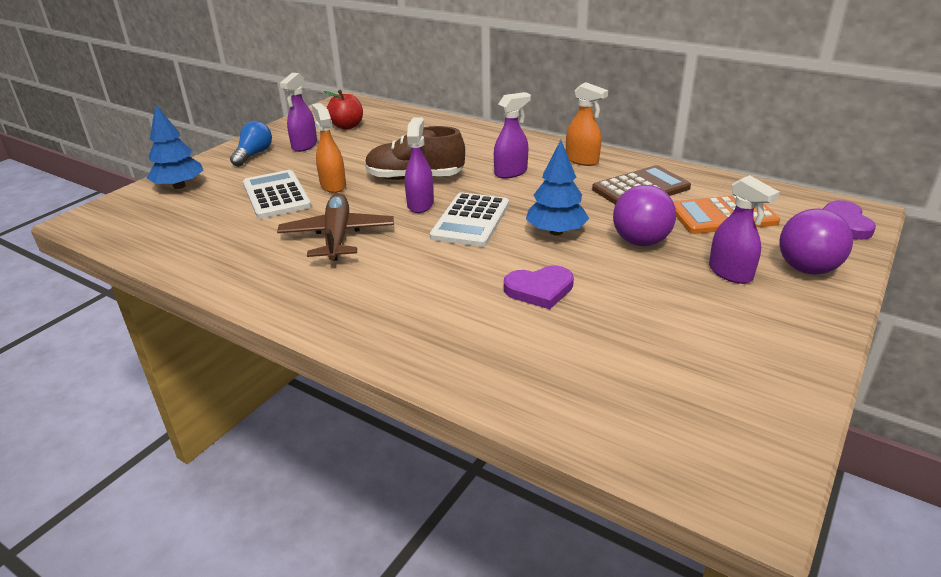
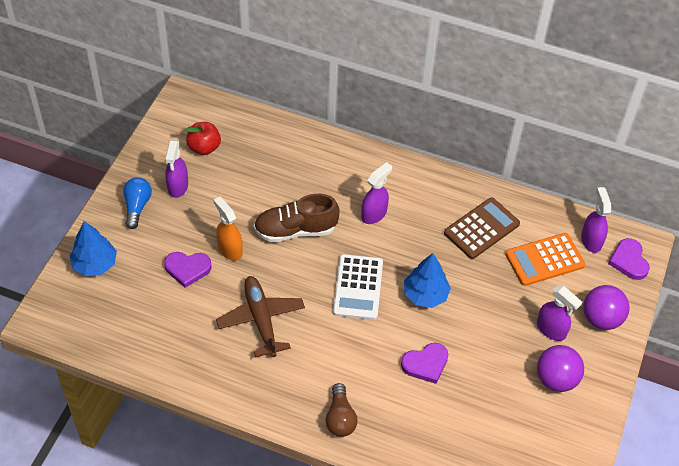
camera: 15 degrees left, 20 degrees up
(276, 195) = (187, 269): white calculator -> purple heart
(396, 330) = (340, 418): none -> brown light bulb
(420, 204) = (312, 269): purple spray bottle -> purple spray bottle (591, 240)
(582, 160) = (429, 189): orange spray bottle -> none
(640, 242) = (488, 300): purple ball -> purple ball (556, 379)

